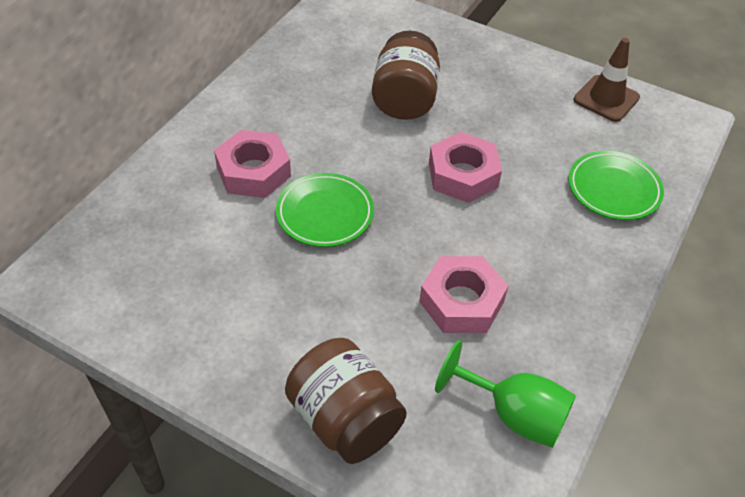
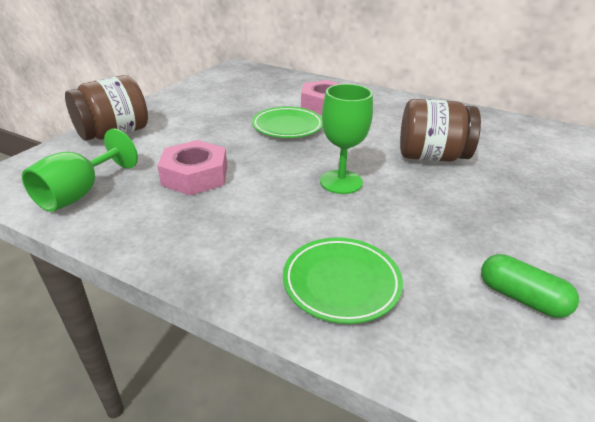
camera: 90 degrees right, 15 degrees down
(463, 175) = (341, 182): pink nut -> green goblet
(606, 99) = (521, 298): brown traffic cone -> green capsule

